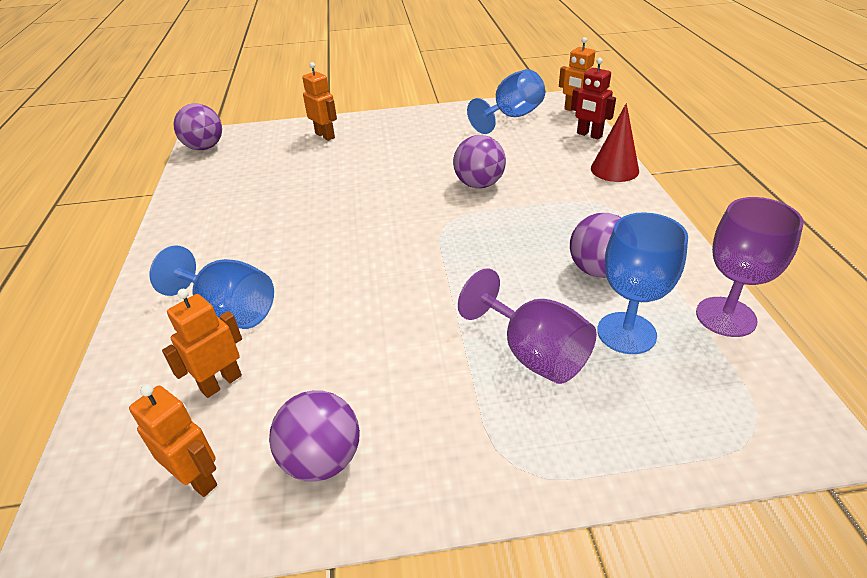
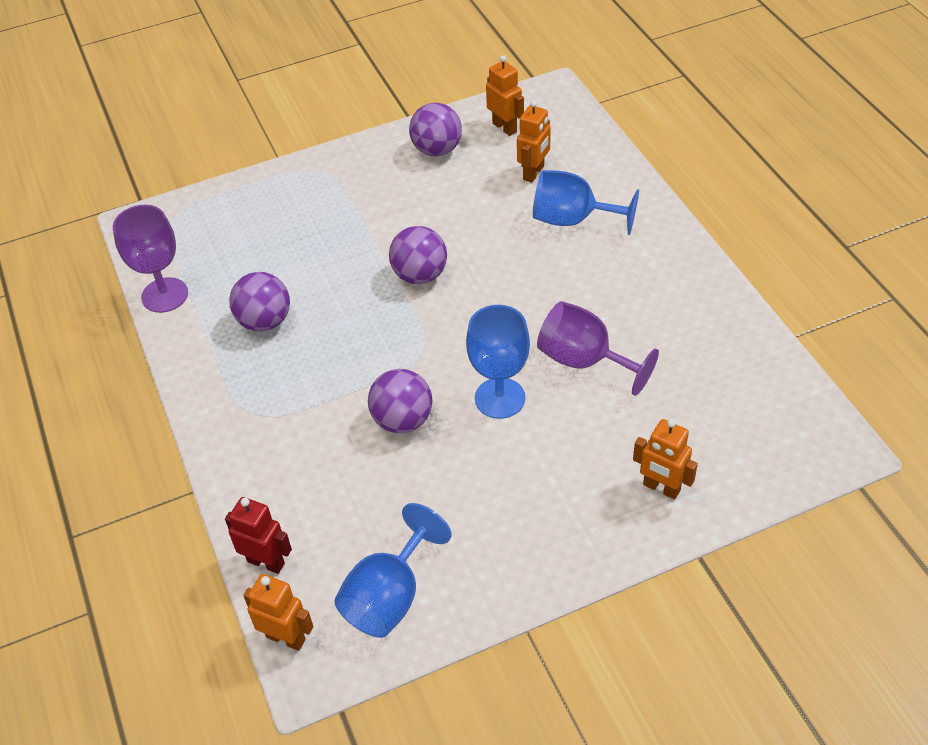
camera: 165 degrees right, 10 degrees up
(197, 479) = (505, 127): orange robot -> orange robot turned 150 degrees counterclockwise
(204, 147) = (817, 426): purple ball -> purple ball (420, 275)
(533, 353) = (316, 236): purple goblet -> purple goblet (584, 361)
(614, 169) = (236, 481): red cone -> none
(626, 333) = (246, 266): blue goblet -> blue goblet (500, 398)

